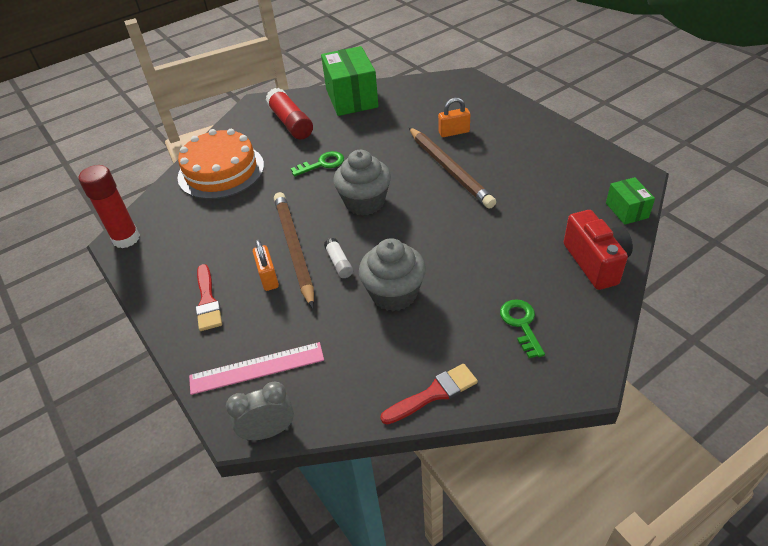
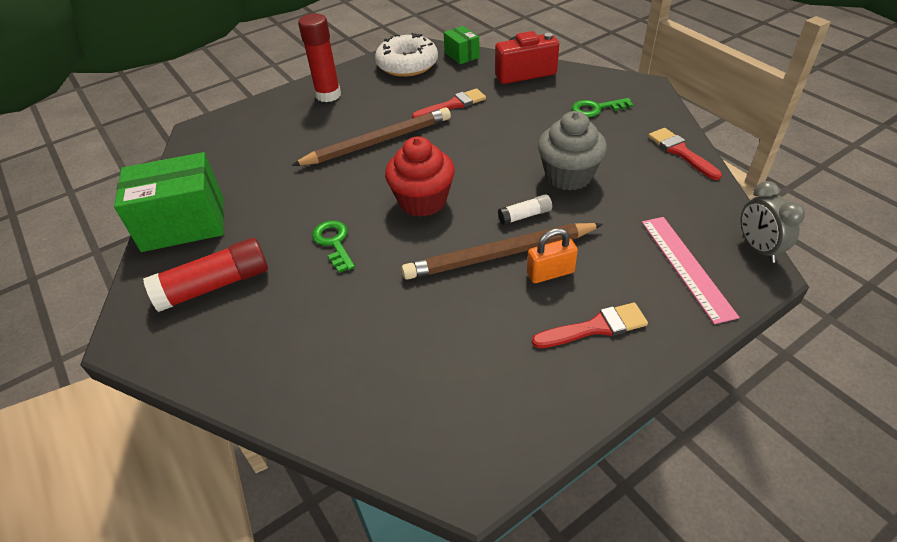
camera: 90 degrees left, 0 degrees up
(126, 239) = (466, 467): red glue stick -> red glue stick (328, 95)
(221, 171) = (313, 359): orange cake -> none
(365, 202) = (423, 201): grey cupcake -> red cupcake
(454, 132) = (309, 138): orange padlock -> none
(516, 210) = (453, 105): none -> red brush
(594, 172) = (407, 64): none -> white donut
(626, 210) = (461, 55): green box -> green box turned 75 degrees clockwise

